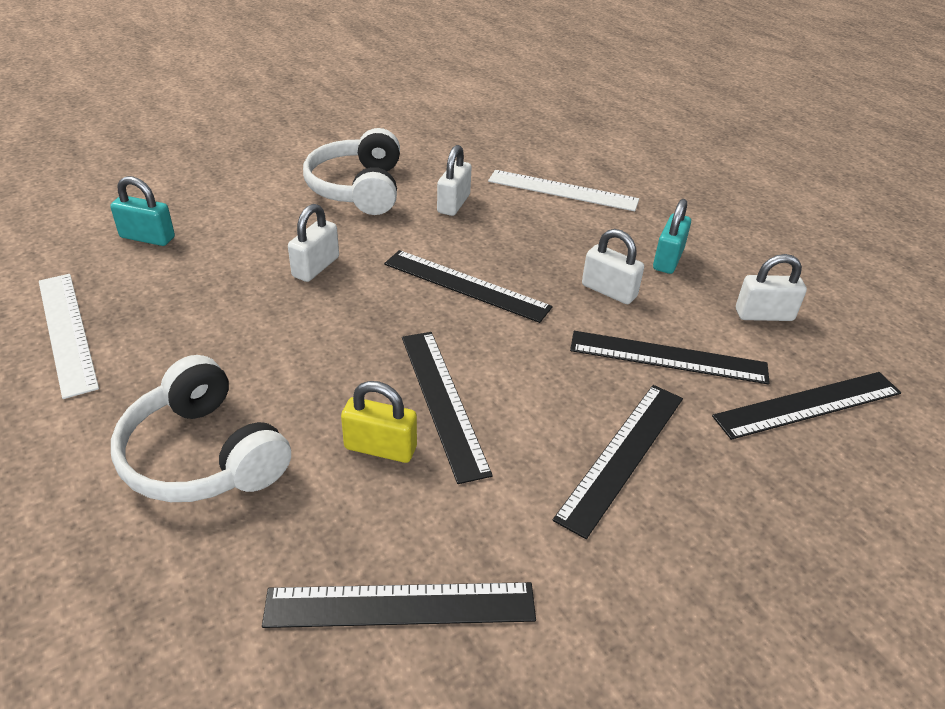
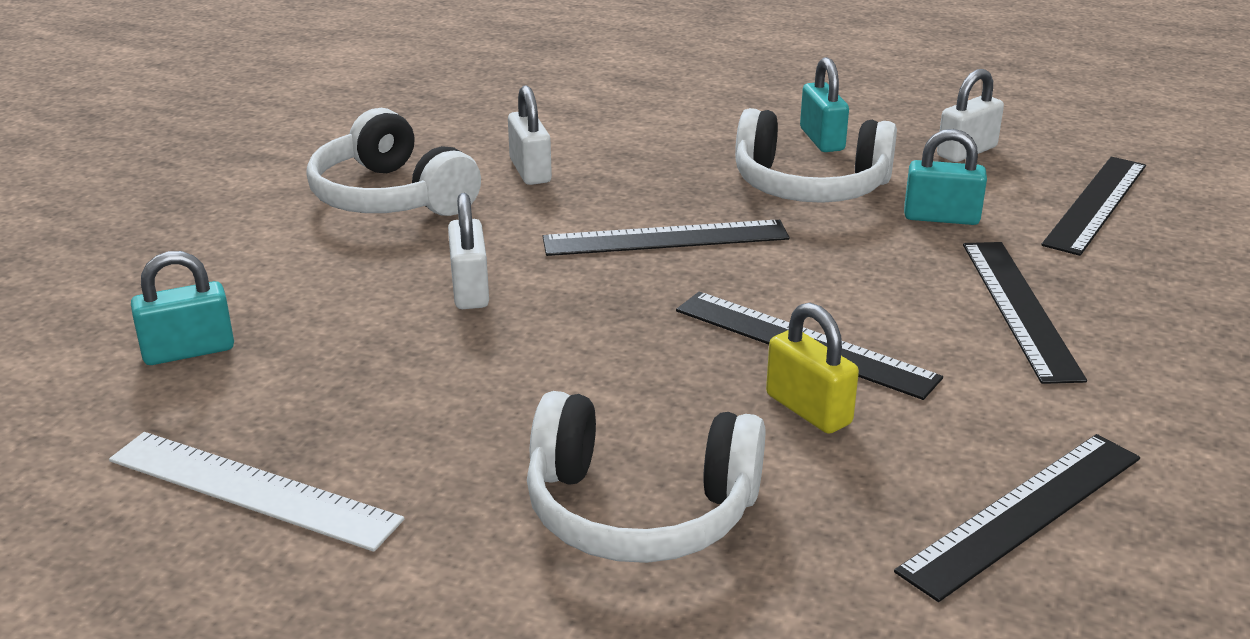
camera: 35 degrees left, 10 degrees down
(380, 448) = (808, 409): yellow padlock -> yellow padlock turned 75 degrees clockwise
(562, 190) = (628, 117): white ruler -> none
(609, 291) = (810, 186): white padlock -> white headphones
(668, 357) = (941, 217): black ruler -> turquoise padlock

